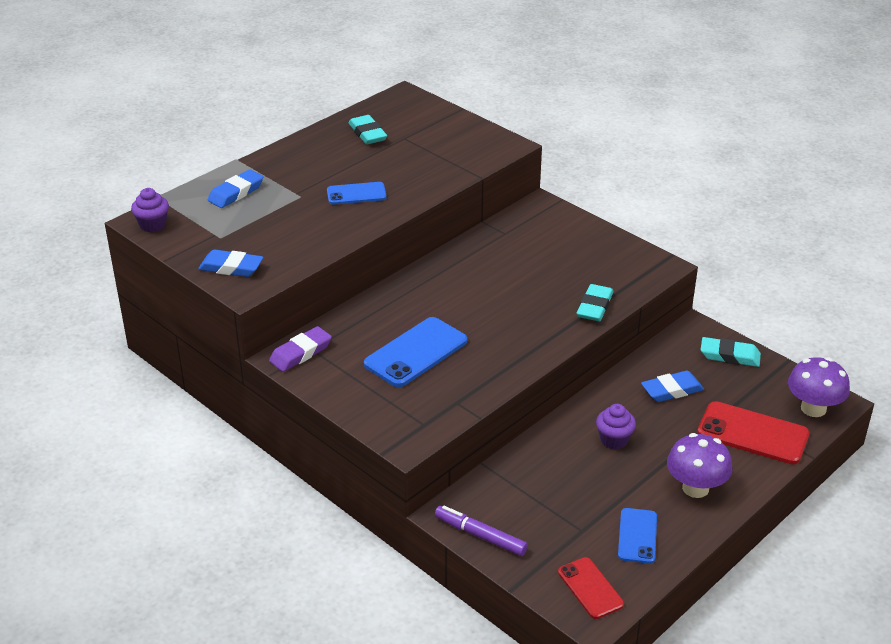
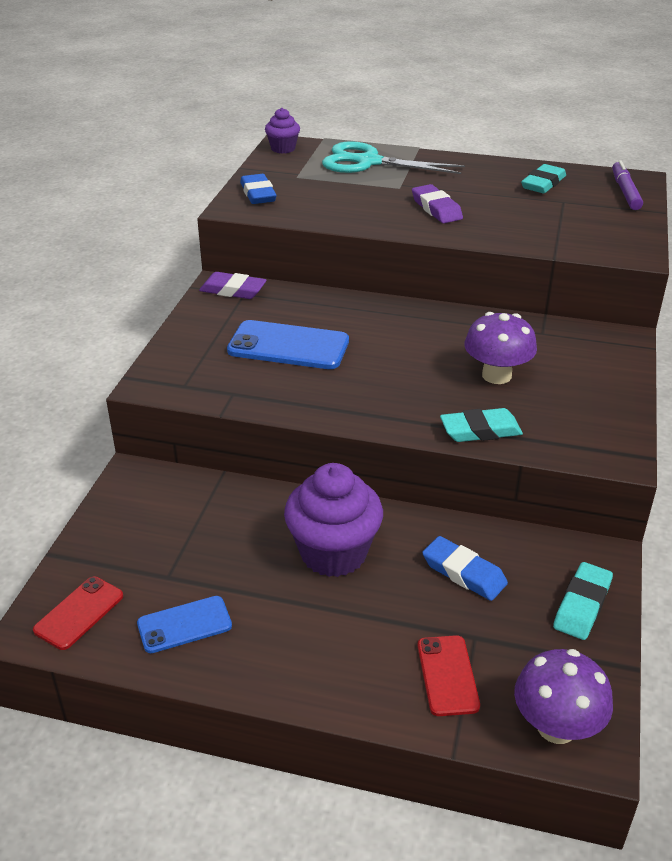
camera: 60 degrees right, 0 degrees up
(236, 193) = (368, 162): blue eraser -> turquoise scissors
(356, 194) = (436, 209): blue phone -> purple eraser
(480, 536) = (115, 506): purple marker -> purple marker (625, 192)
(614, 440) = (333, 553): purple cupcake -> purple cupcake, size x1.89
(695, 488) = (301, 650): purple mushroom -> purple mushroom (496, 375)
(729, 356) = (582, 605): turquoise eraser -> turquoise eraser turned 45 degrees clockwise
(752, 433) = (447, 675): red phone -> red phone, size x0.61

